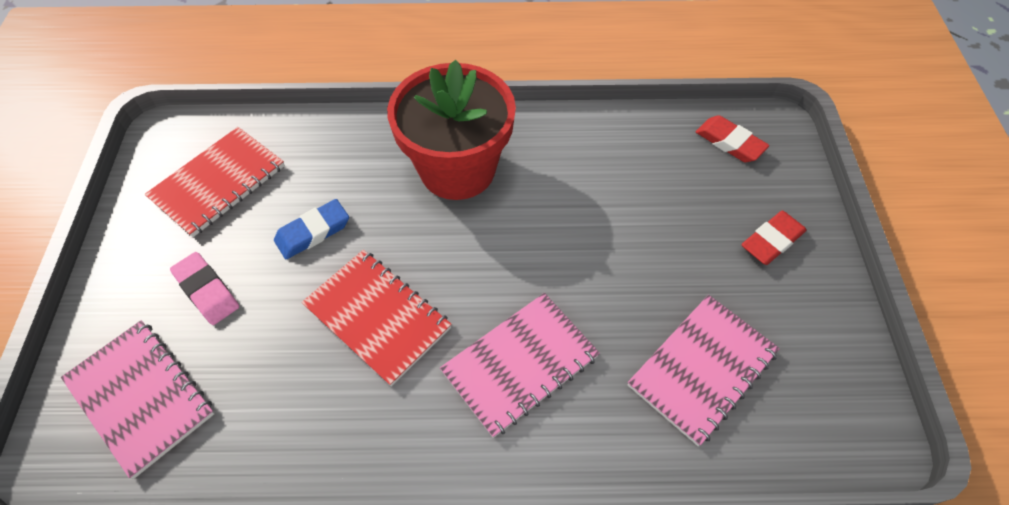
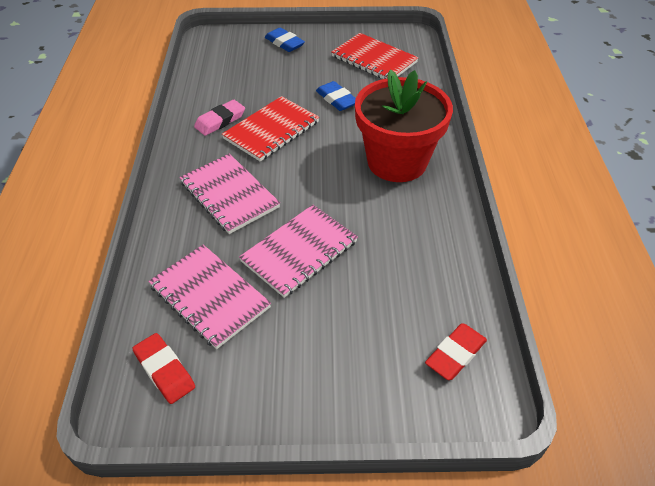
camera: 90 degrees right, 10 degrees down
(127, 310) = (284, 43): none -> blue eraser
(141, 397) = (232, 55): pink notebook -> pink notebook (299, 252)
(207, 291) = (295, 66): pink eraser -> pink eraser (220, 121)
(771, 240) = (331, 370): red eraser -> red eraser (164, 370)

